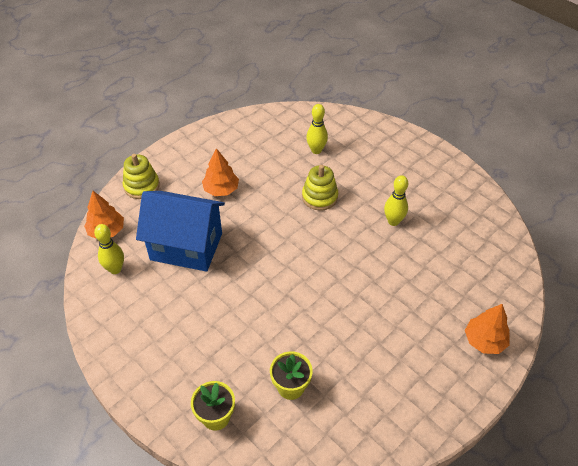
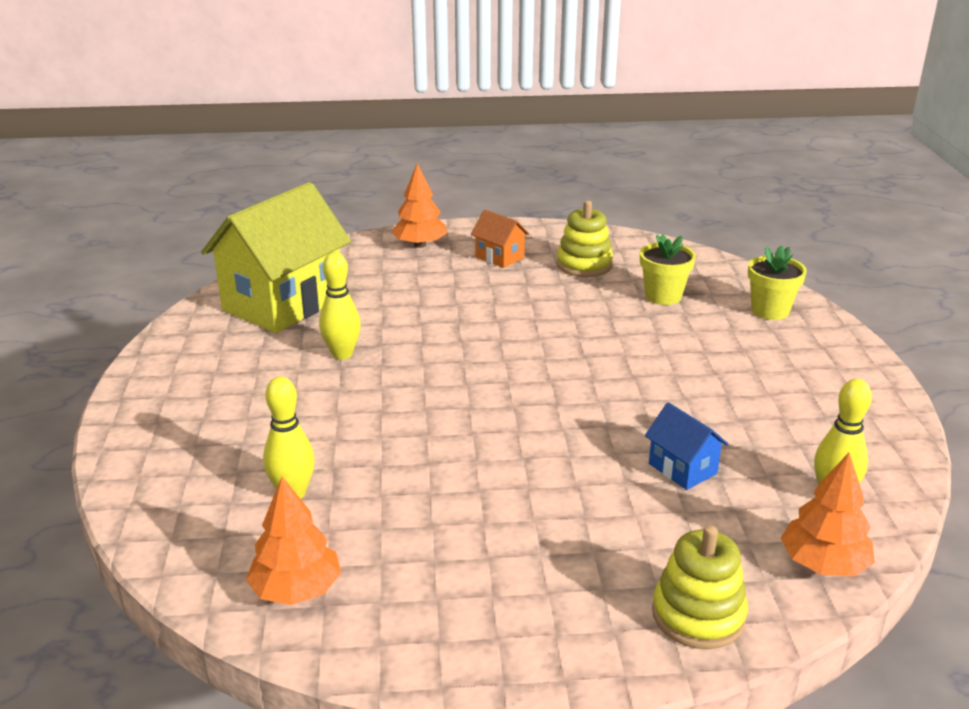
camera: 140 degrees left, 20 degrees down
(186, 246) = (682, 469): blue house -> blue house, size x0.44
(221, 189) = (541, 522): orange tree -> orange tree (296, 590)
(319, 197) = (394, 427): yellow stacking toy -> yellow stacking toy (584, 265)
(425, 362) = (499, 257): none -> orange house
(468, 235) = (283, 304): none -> yellow house

